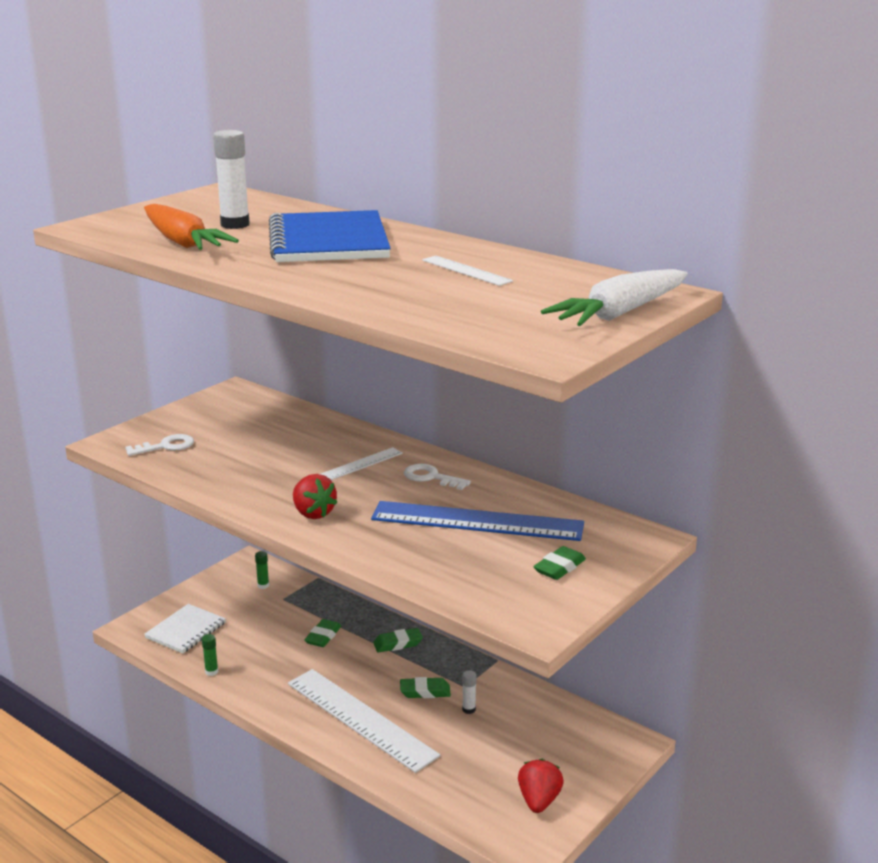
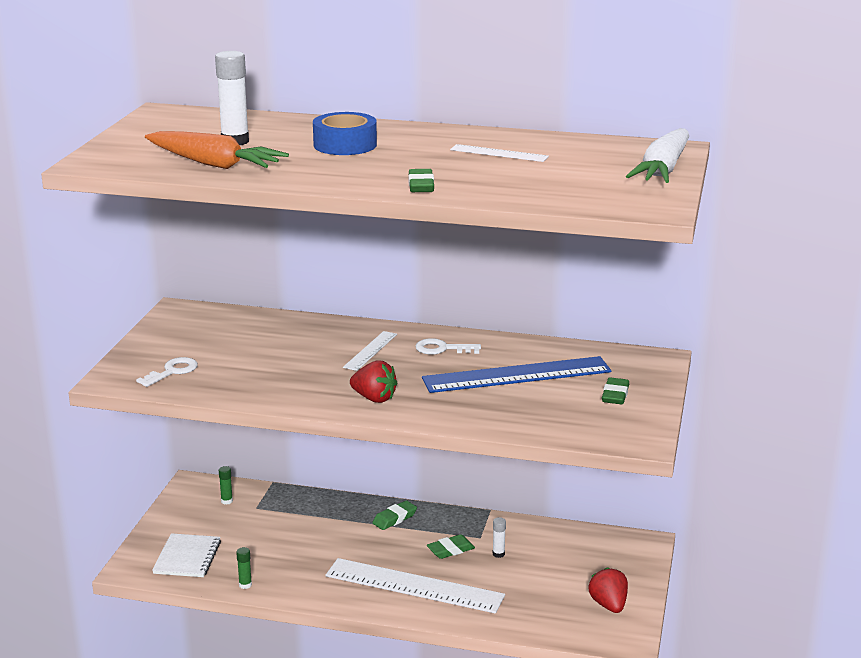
camera: 25 degrees left, 0 degrees up
(323, 636) = (322, 530): green eraser -> green eraser (421, 185)
(328, 241) = (345, 145): blue notebook -> blue tape

